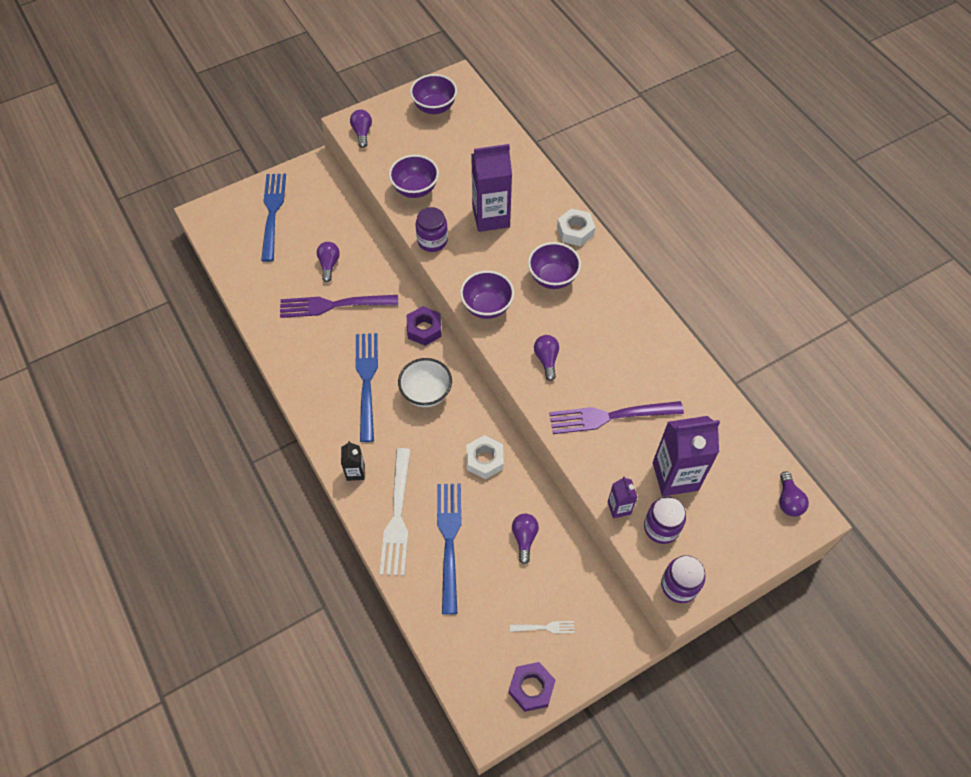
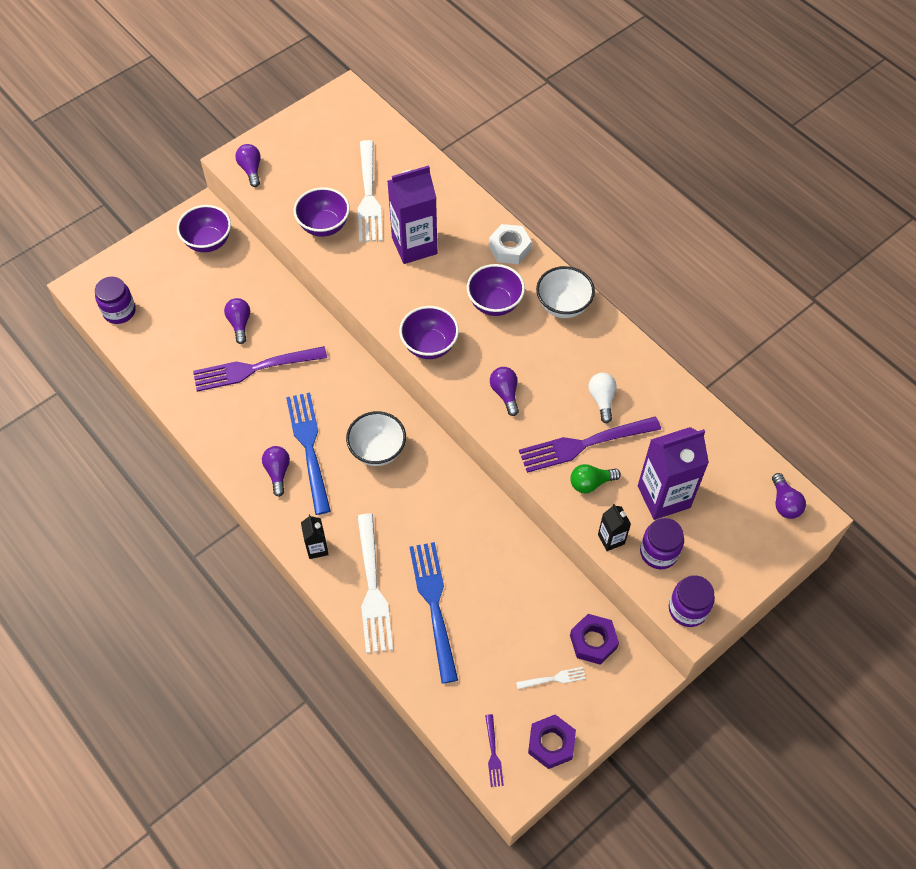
camera: 10 degrees left, 0 degrees up
(272, 213) = (162, 274): blue fork -> none
(424, 329) = (361, 380): purple nut -> purple nut (593, 641)
(432, 241) = (355, 281): purple jar -> purple jar (119, 311)
(434, 107) = (327, 130): purple bowl -> purple bowl (208, 242)
(459, 168) = (368, 196): none -> white fork
(476, 688) = (493, 753): none -> purple fork
(484, 460) = (455, 512): white nut -> none
(524, 538) = (514, 589): purple light bulb -> purple light bulb (278, 472)
(609, 453) = (591, 483): none -> green light bulb
(614, 289) = (563, 306): none -> white bowl
(619, 508) = (611, 539): purple carton -> black carton
(634, 378) = (602, 400): none -> white light bulb

